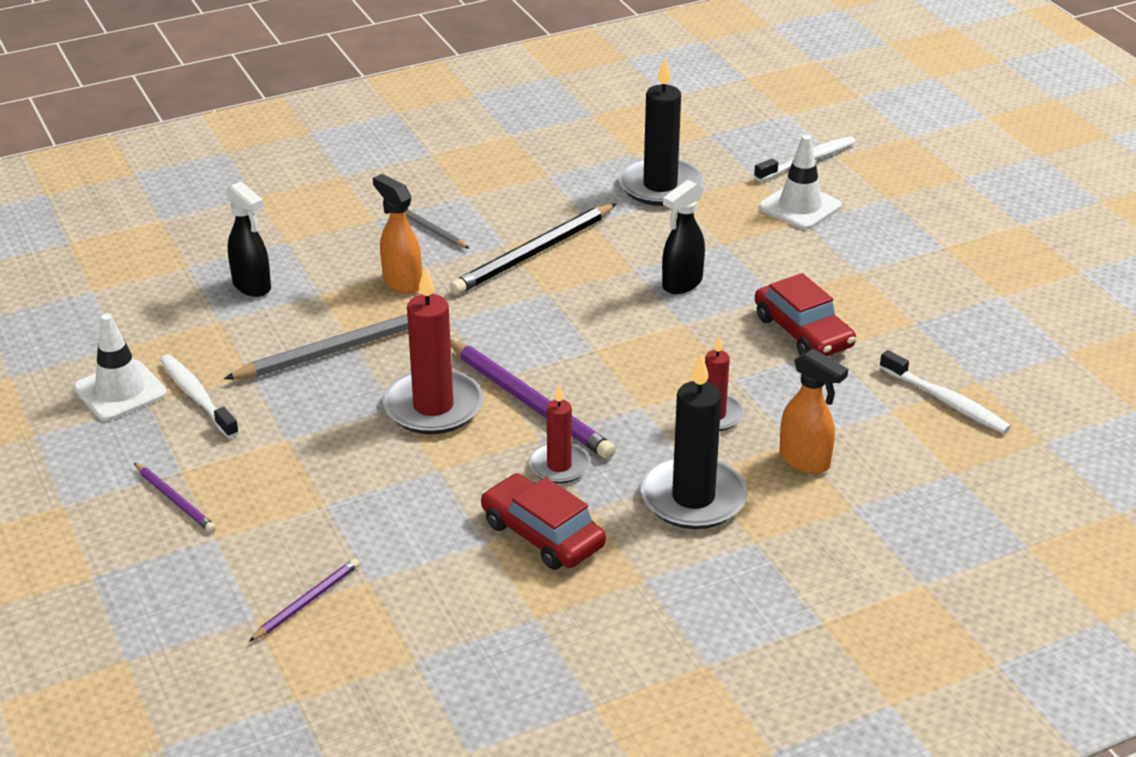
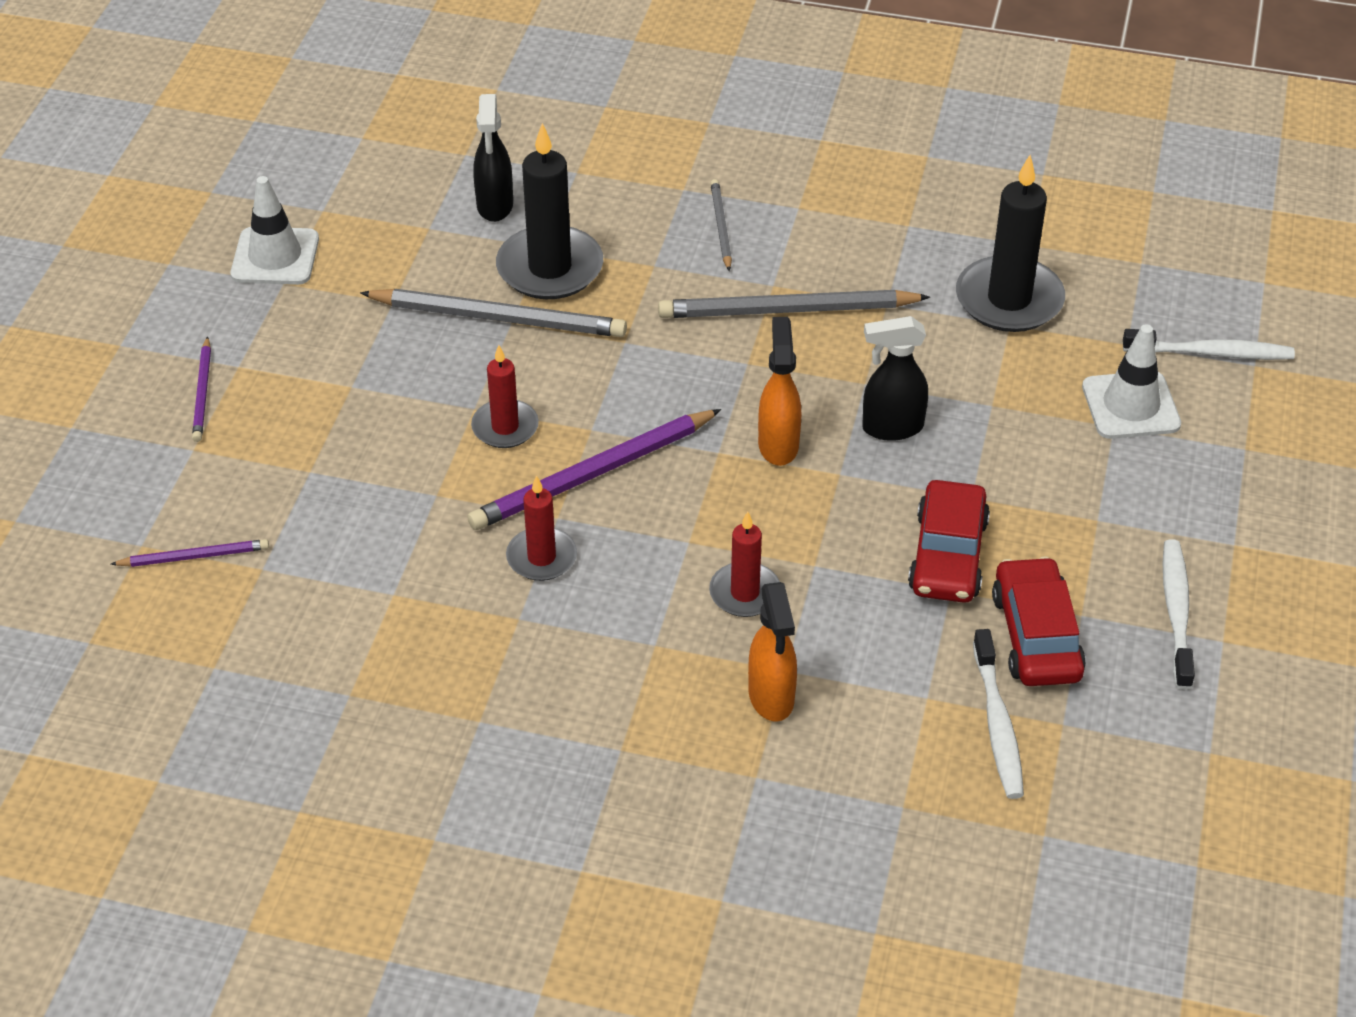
camera: 40 degrees right, 10 degrees up
(197, 397) = (327, 298): white toothbrush -> white toothbrush (1176, 612)
(402, 282) = (628, 275): orange spray bottle -> orange spray bottle (778, 444)
(433, 407) = (505, 427): red candle -> red candle, size x0.59
(530, 403) = (593, 475): purple pencil -> purple pencil turned 60 degrees clockwise
(534, 253) = (787, 311): black pencil -> grey pencil
(542, 534) = (448, 617): red car -> red car (1036, 635)
(693, 498) = (620, 668): black candle -> black candle (550, 268)

